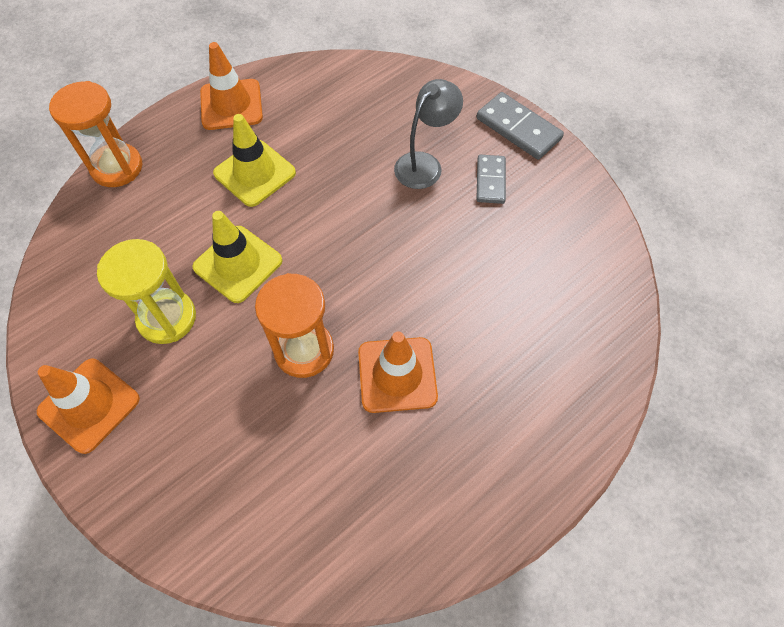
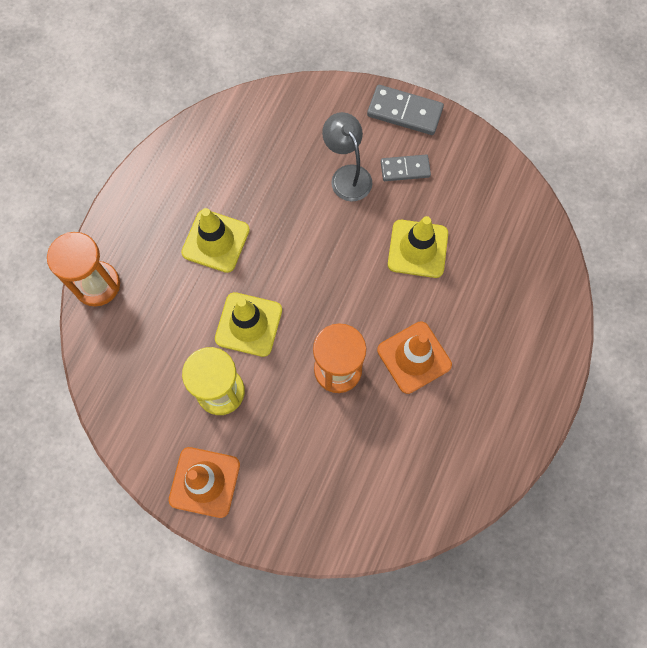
camera: 25 degrees left, 10 degrees up
(231, 105) = (158, 186): orange traffic cone -> none
(424, 164) = (347, 175): grey lamp -> grey lamp turned 45 degrees counterclockwise
(463, 263) = (417, 249): none -> yellow traffic cone
(490, 181) = (405, 169): grey domino -> grey domino turned 75 degrees counterclockwise

